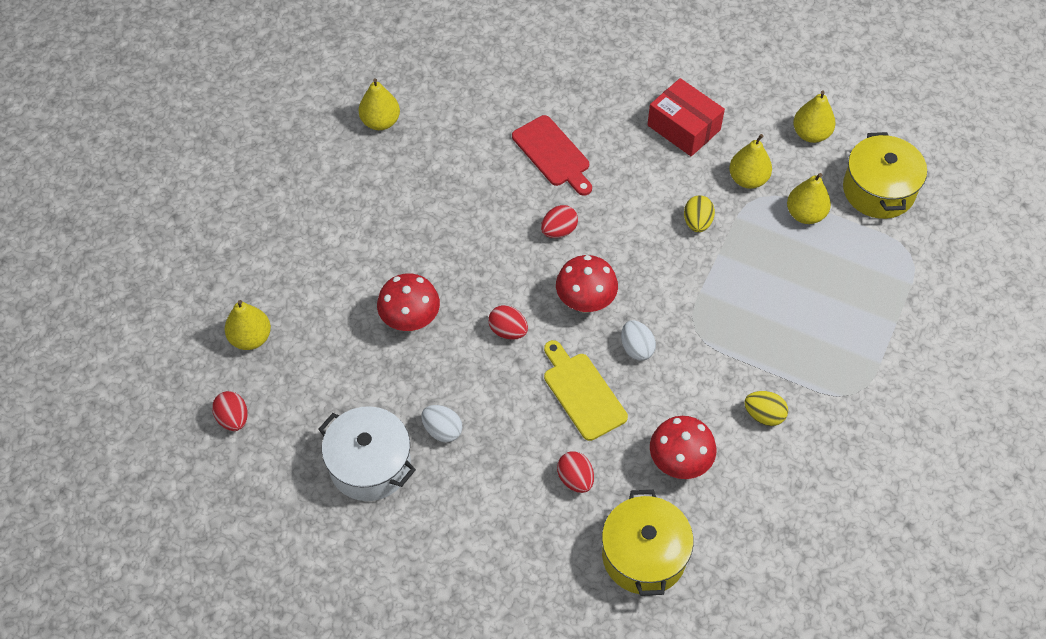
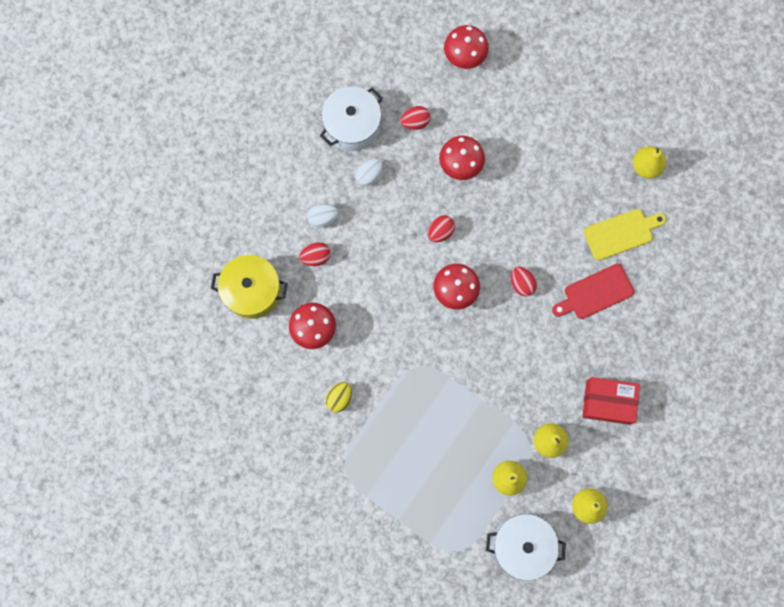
camera: 100 degrees right, 20 degrees up
(233, 418) = (403, 42): red egg -> red egg (415, 122)
(250, 338) = (464, 58): yellow pear -> red mushroom
(582, 392) = (381, 274): yellow cutting board -> yellow cutting board (621, 233)
(636, 348) = (410, 320): white egg -> white egg (323, 218)
(683, 127) = (607, 402): red box -> red box turned 45 degrees clockwise
(697, 222) = (513, 390): yellow egg -> none
(878, 190) = (522, 545): yellow pot -> white pot

